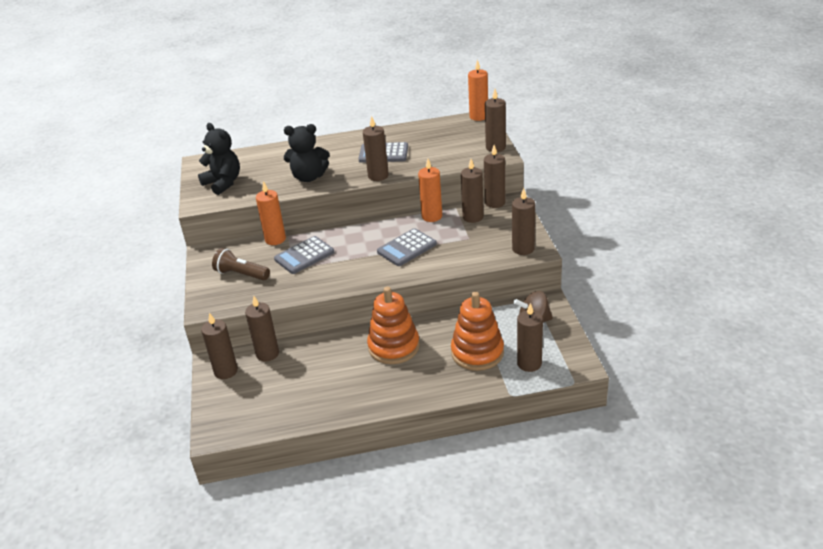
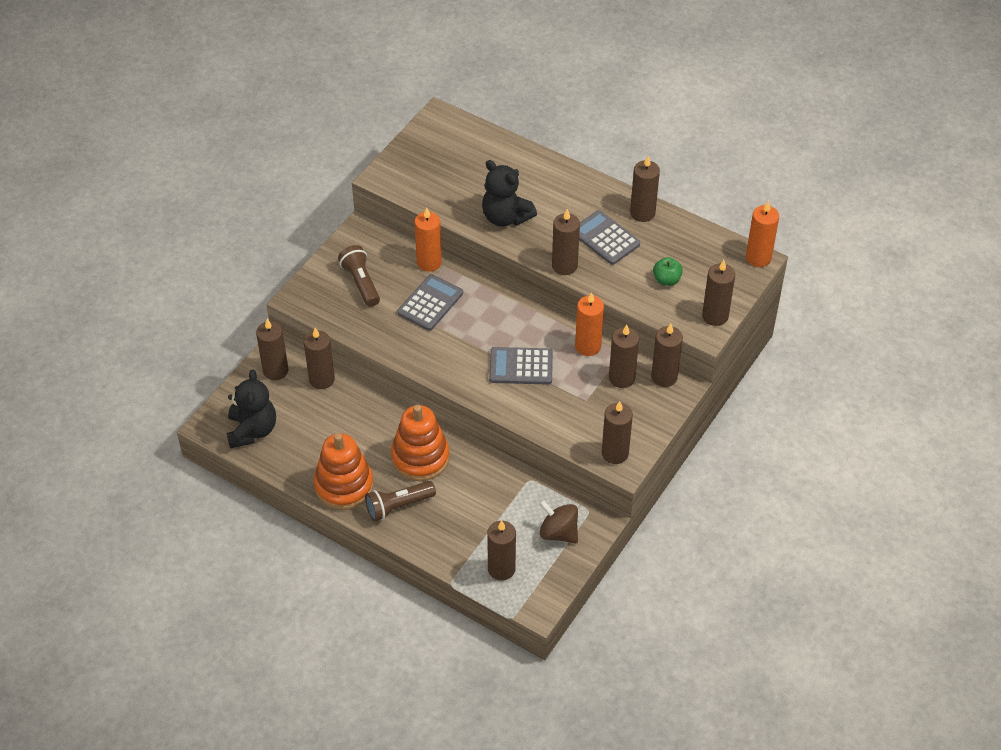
camera: 40 degrees right, 15 degrees up
(223, 183) = (429, 165): black teddy bear -> black teddy bear (252, 430)
(304, 256) = (430, 303): grey calculator -> grey calculator turned 120 degrees clockwise
(388, 134) = (642, 213): none -> brown candle
(416, 381) = (398, 506): none -> brown flashlight
(445, 149) = (666, 280): none -> green apple
(477, 353) = (475, 522): orange stacking toy -> orange stacking toy (344, 486)

